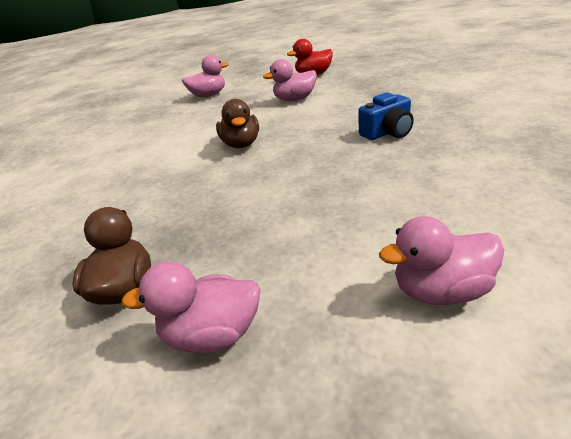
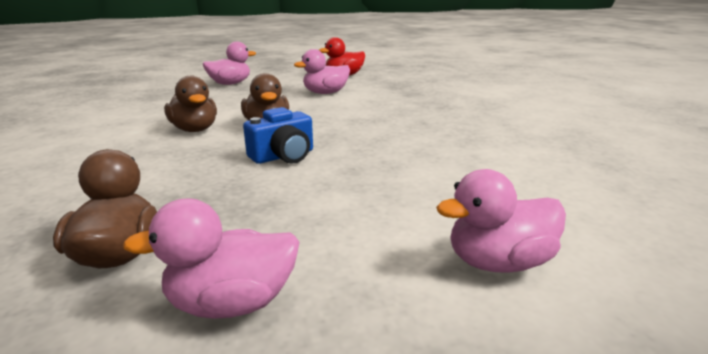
camera: 10 degrees left, 10 degrees down
(179, 153) = (195, 130): none -> brown duck
(387, 132) = (425, 125): blue camera -> blue camera (283, 156)

